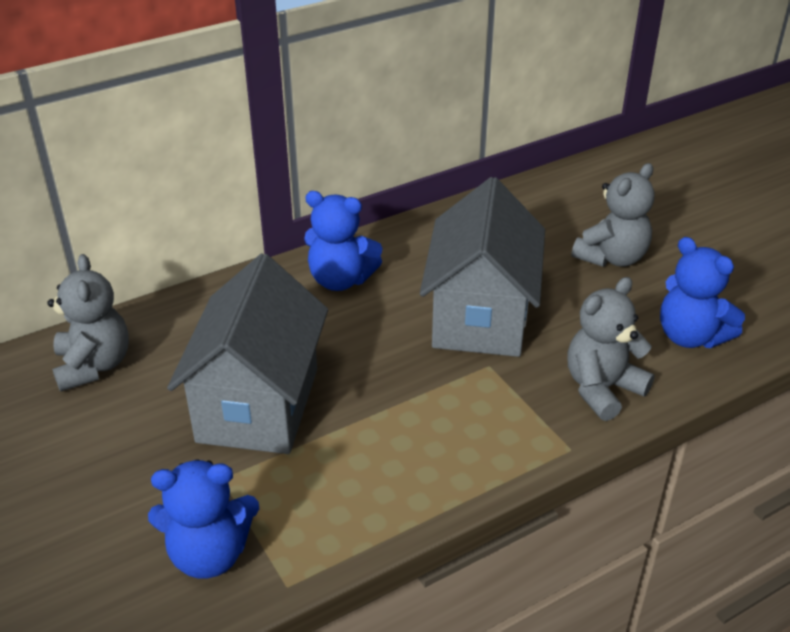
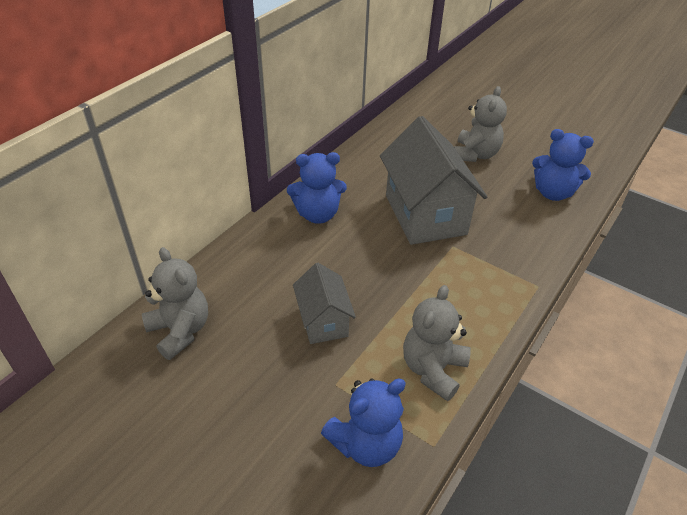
camera: 25 degrees left, 5 degrees up
(258, 405) = (323, 321): grey house -> grey house, size x0.54
(602, 389) = (528, 241): grey teddy bear -> grey teddy bear (433, 369)

